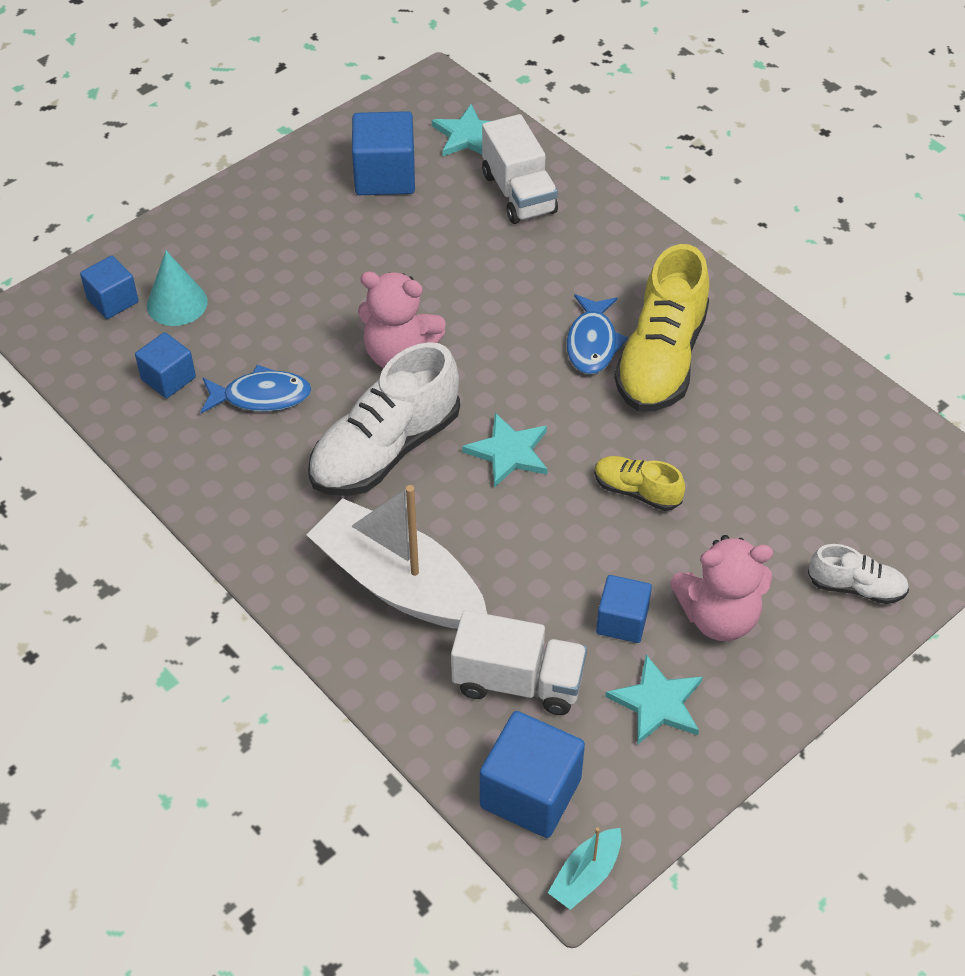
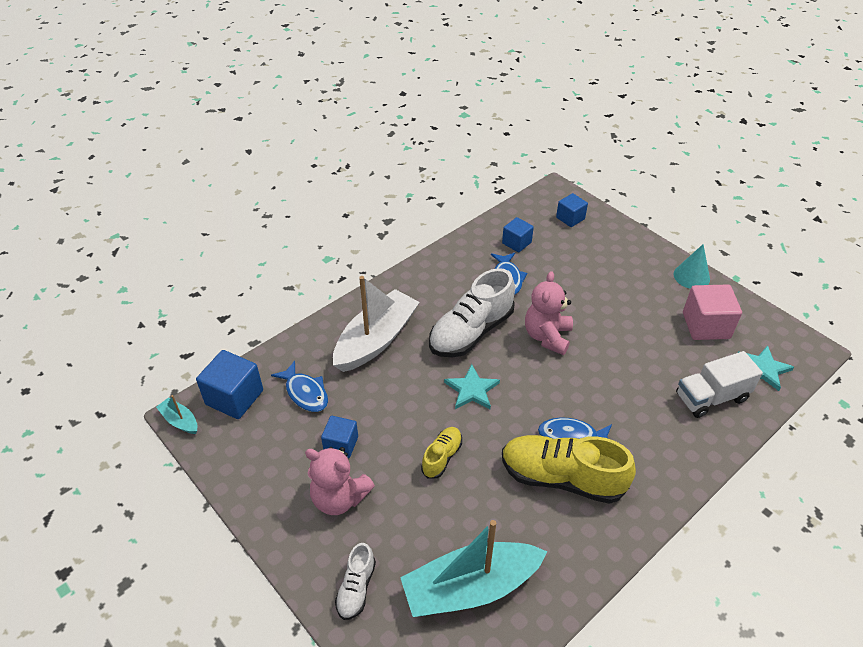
camera: 90 degrees right, 5 degrees down
(177, 303) = (572, 242): turquoise cone -> turquoise cone (691, 276)
(385, 176) = (706, 325): blue cube -> pink cube
(385, 450) = (471, 332): white shoe -> white shoe turned 90 degrees counterclockwise
(518, 681) = (305, 393): white truck -> blue fish
(657, 703) = (281, 460): turquoise star -> none
(718, 617) = (339, 498): pink teddy bear -> pink teddy bear turned 60 degrees counterclockwise
(834, 463) = (470, 587): none -> turquoise boat

